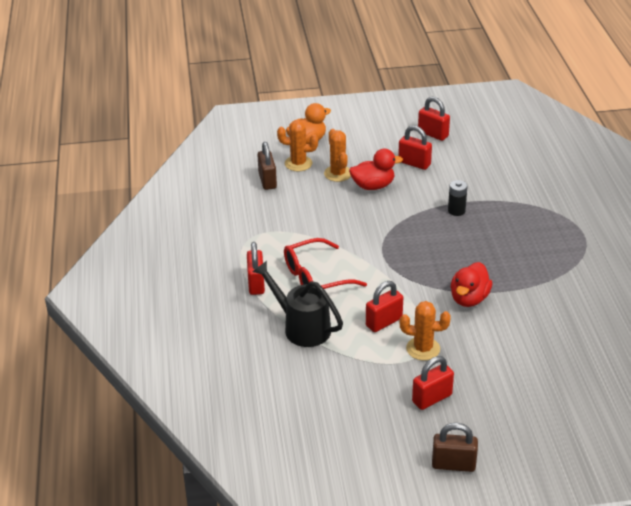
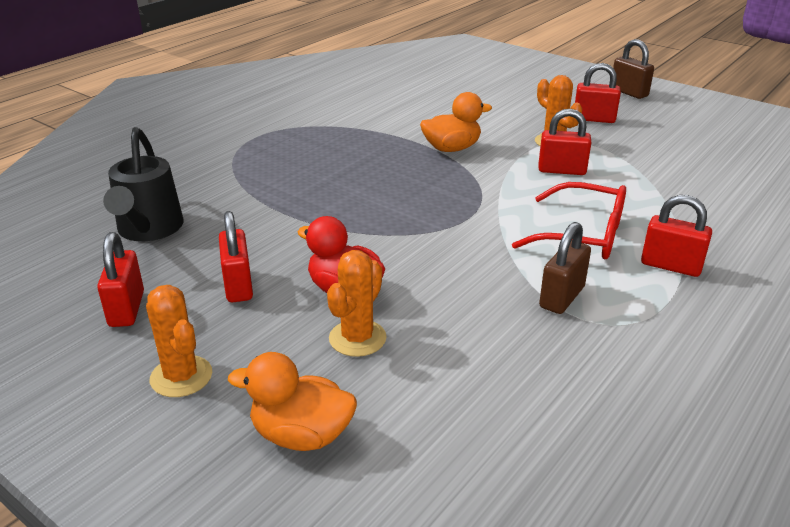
camera: 135 degrees left, 5 degrees down
(256, 284) = (671, 266): red padlock -> red padlock turned 75 degrees clockwise
(267, 181) = (481, 400): brown padlock -> brown padlock (562, 297)
(298, 163) = (386, 398): orange cactus -> orange cactus (181, 376)
(301, 327) = (658, 204): black watering can -> black watering can (148, 230)
(456, 211) = (313, 210): black battery -> none
(469, 299) = (451, 148): red duck -> orange duck

